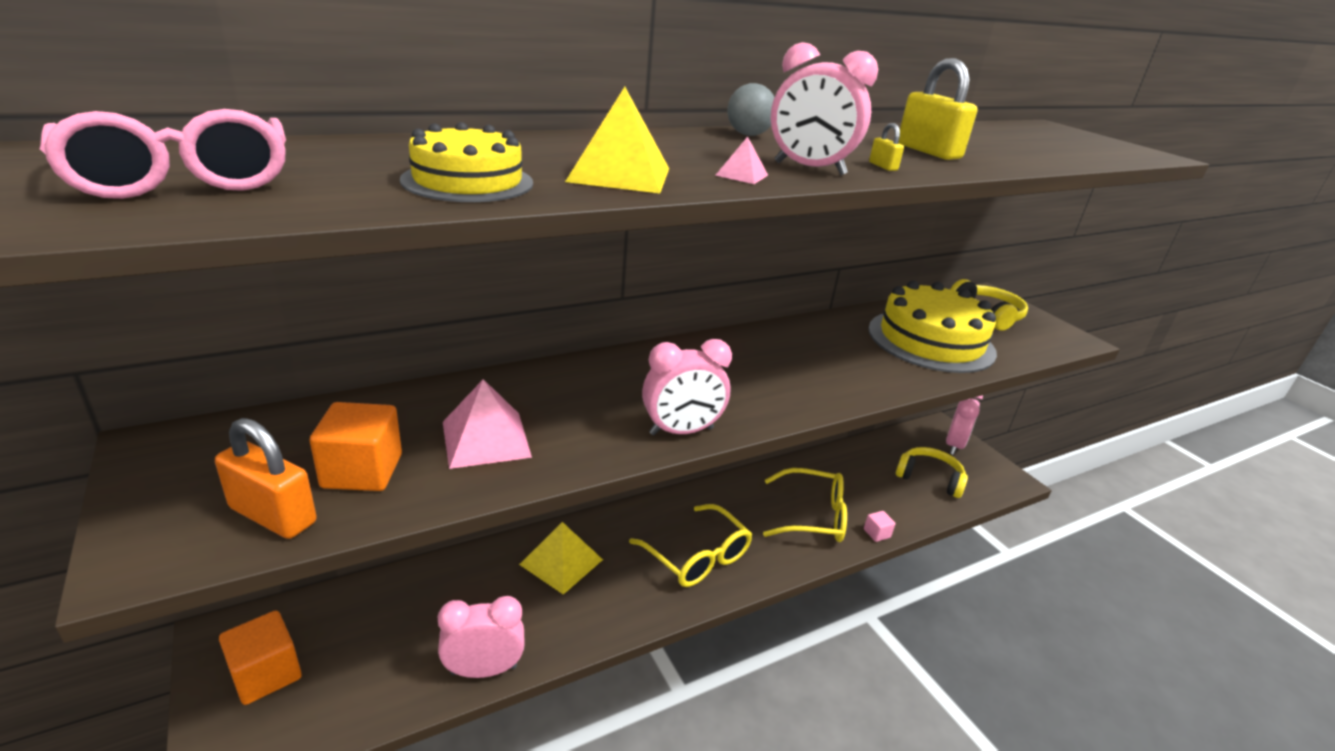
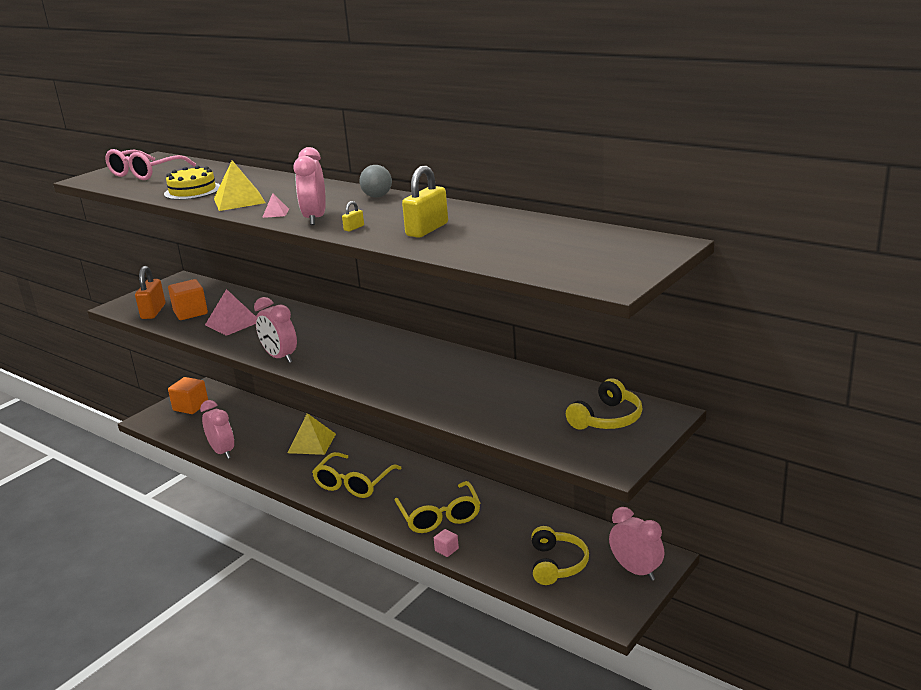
camera: 70 degrees right, 5 degrees down
(931, 340) = (506, 403): yellow cake -> none
(954, 445) = (636, 571): pink clock -> pink clock turned 135 degrees counterclockwise

